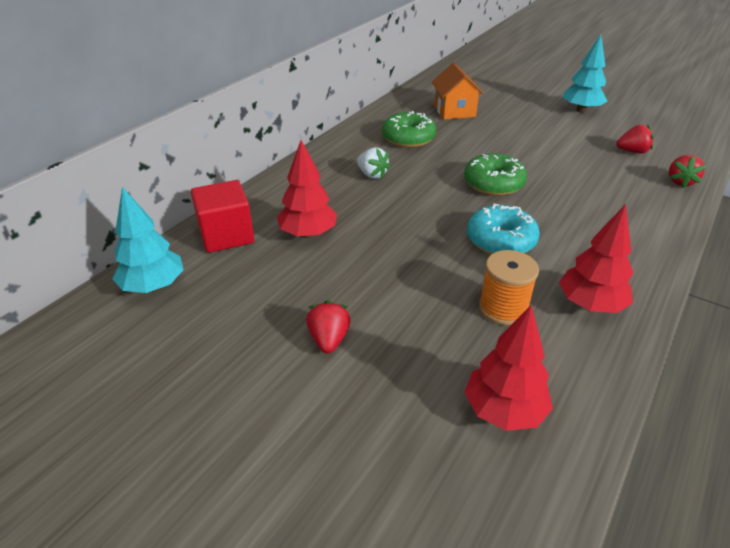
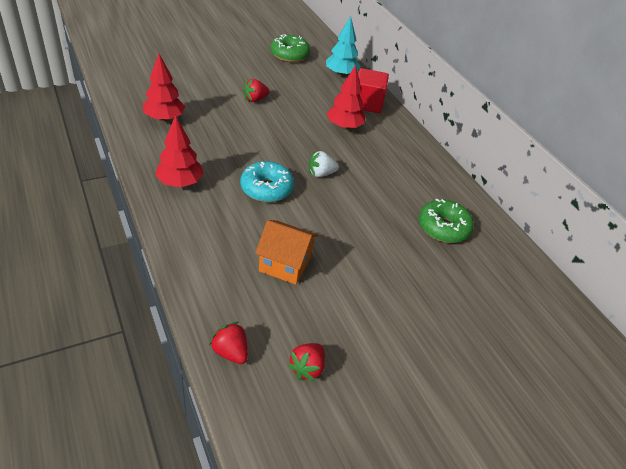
camera: 115 degrees right, 5 degrees up
(329, 339) = (255, 99): red strawberry -> red strawberry turned 120 degrees clockwise
(372, 175) = (395, 180): white strawberry -> white strawberry (321, 174)
(454, 111) = (486, 292): orange house -> orange house (285, 264)
(493, 184) = (333, 229): green donut -> green donut (289, 55)
(503, 308) = (214, 153): orange spool -> none
(581, 110) = (430, 411): turquoise tree -> none

